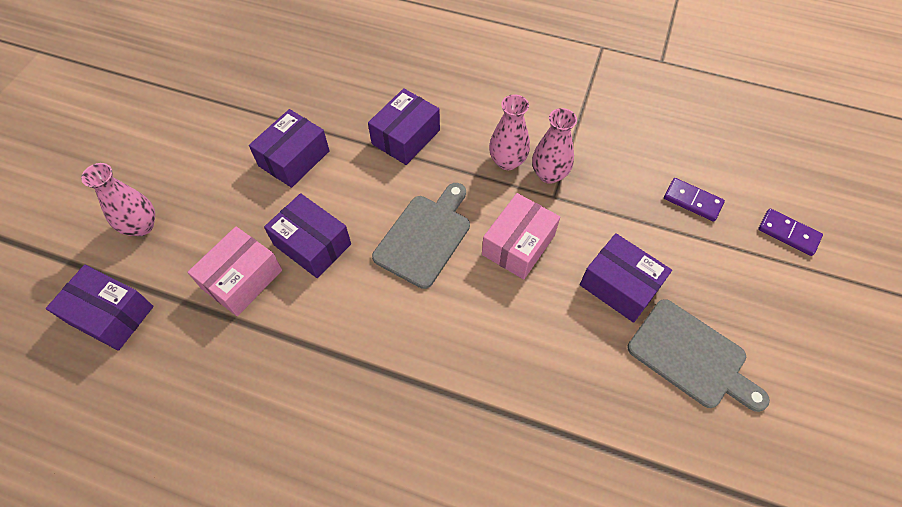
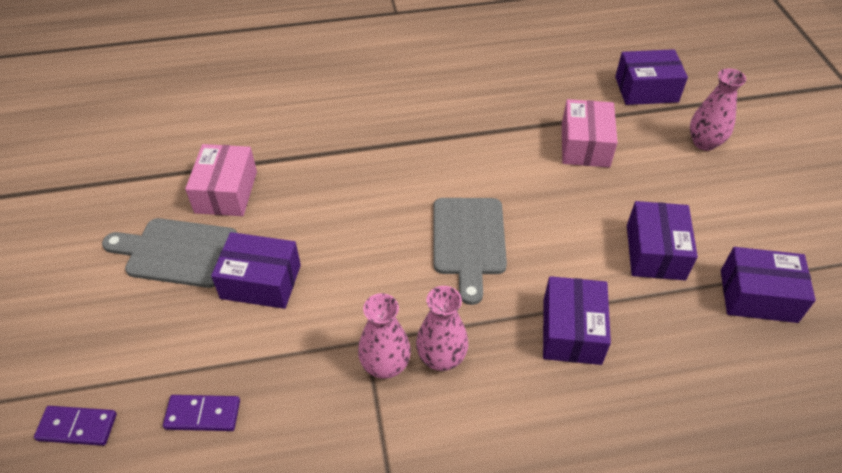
camera: 150 degrees right, 10 degrees down
(312, 244) = (558, 191): purple box -> purple box (758, 296)
(518, 245) = (377, 274): pink box -> pink box (226, 192)

